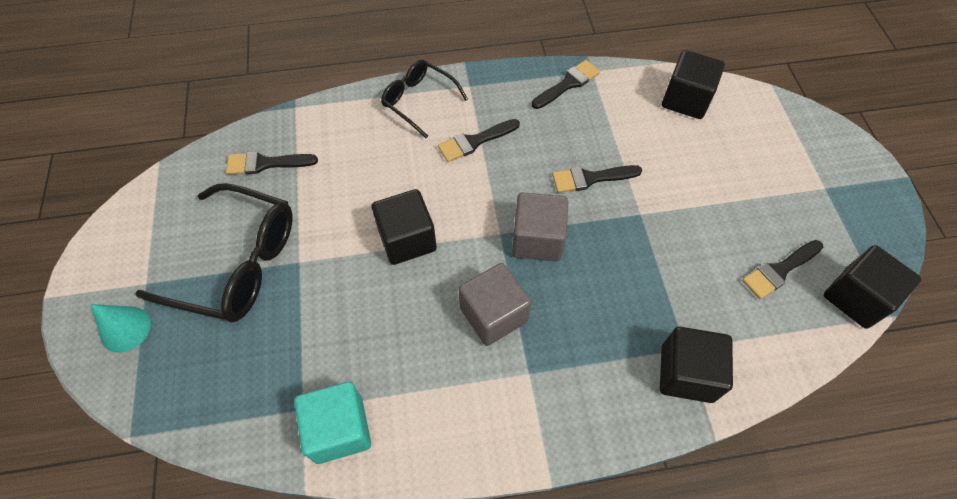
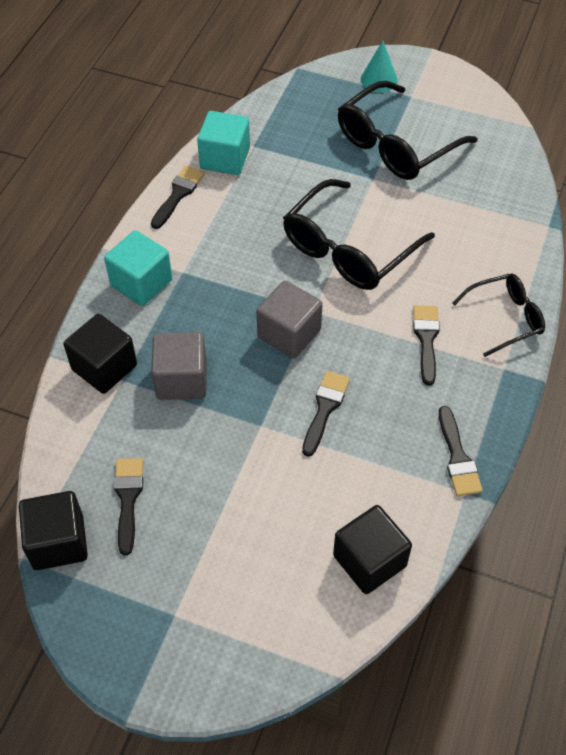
camera: 120 degrees right, 5 degrees down
(266, 163) = (489, 188): black brush -> black brush (178, 194)
(407, 239) = (349, 248): black cube -> black glasses
(493, 315) = (243, 272): grey cube -> grey cube (181, 380)
(569, 406) = (141, 283): none -> turquoise cube

